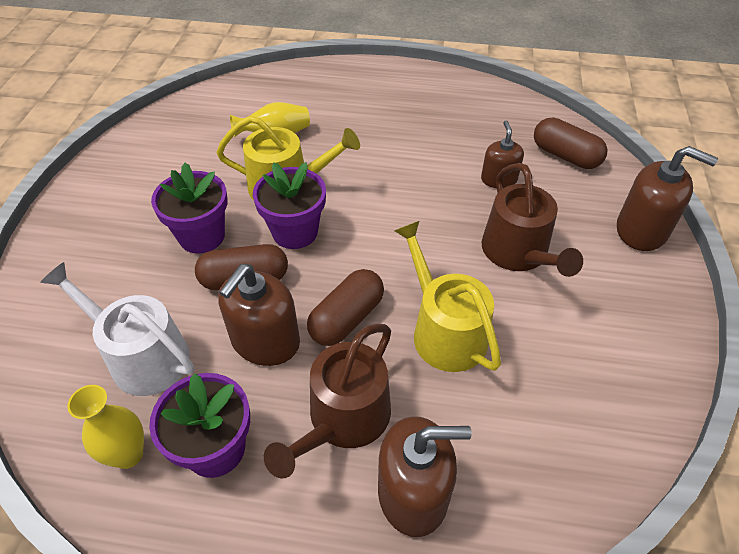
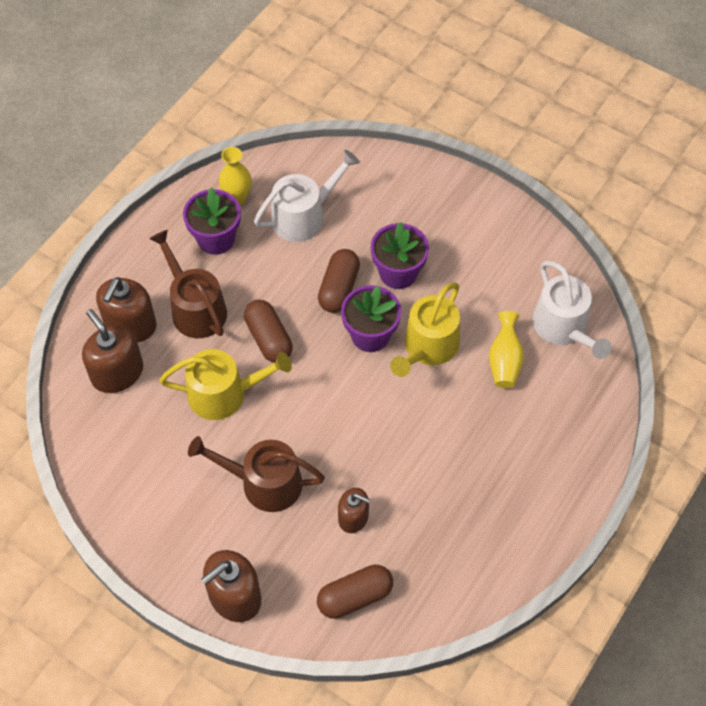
camera: 115 degrees right, 10 degrees up
(221, 111) = (563, 327): none -> white watering can
(265, 341) = (277, 285): brown soap dispenser -> brown soap dispenser (117, 373)

